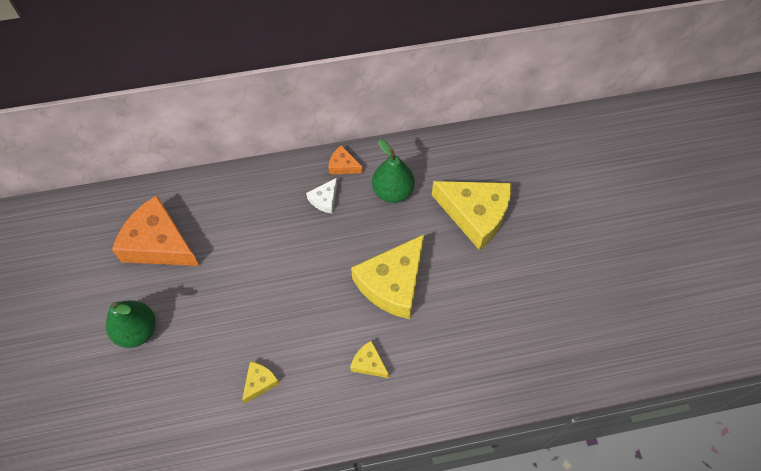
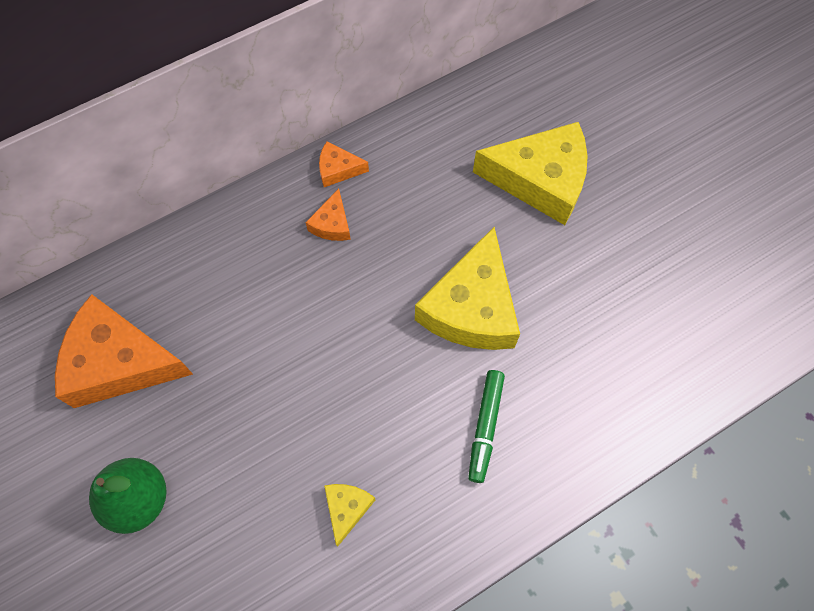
camera: 20 degrees left, 5 degrees up
(324, 200) = (332, 224): white cheese -> orange cheese
(369, 363) = (485, 427): yellow cheese -> green marker
(392, 191) = (419, 183): green pear -> none

